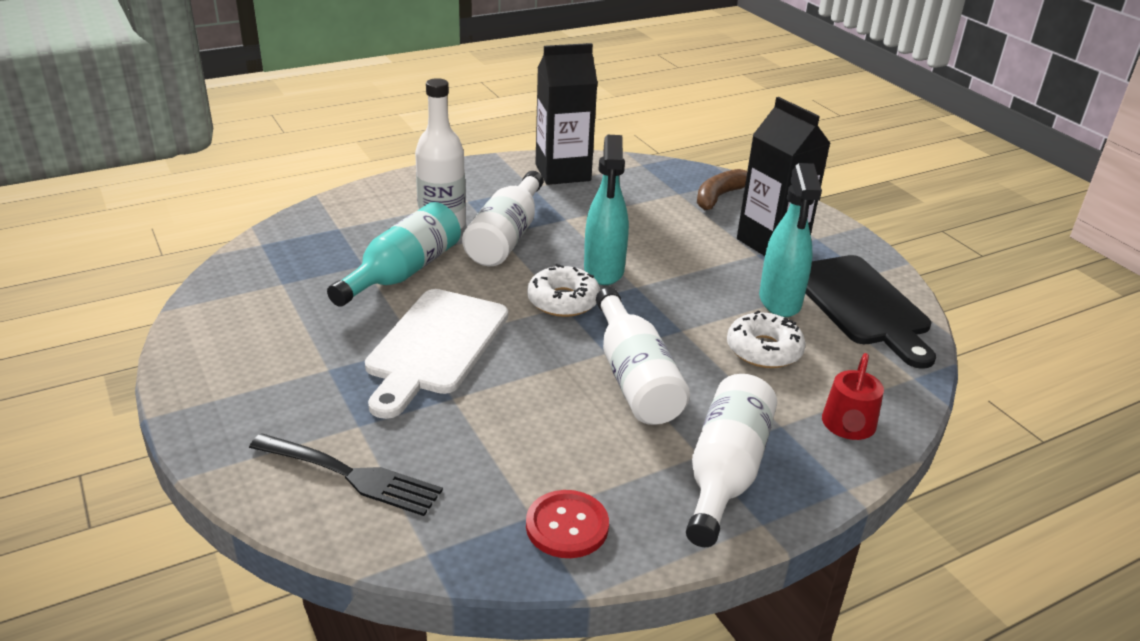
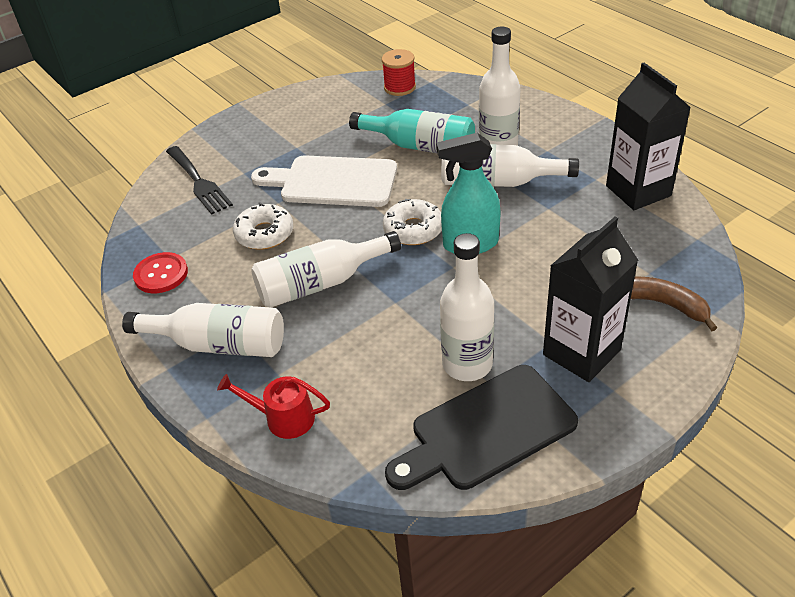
camera: 85 degrees right, 10 degrees up
(253, 267) = (400, 87): none -> red spool
(352, 475) = (199, 182): black fork -> black fork turned 45 degrees counterclockwise
(764, 350) = (381, 357): white donut -> white donut (264, 234)
(780, 301) = (467, 364): turquoise spray bottle -> white bottle

